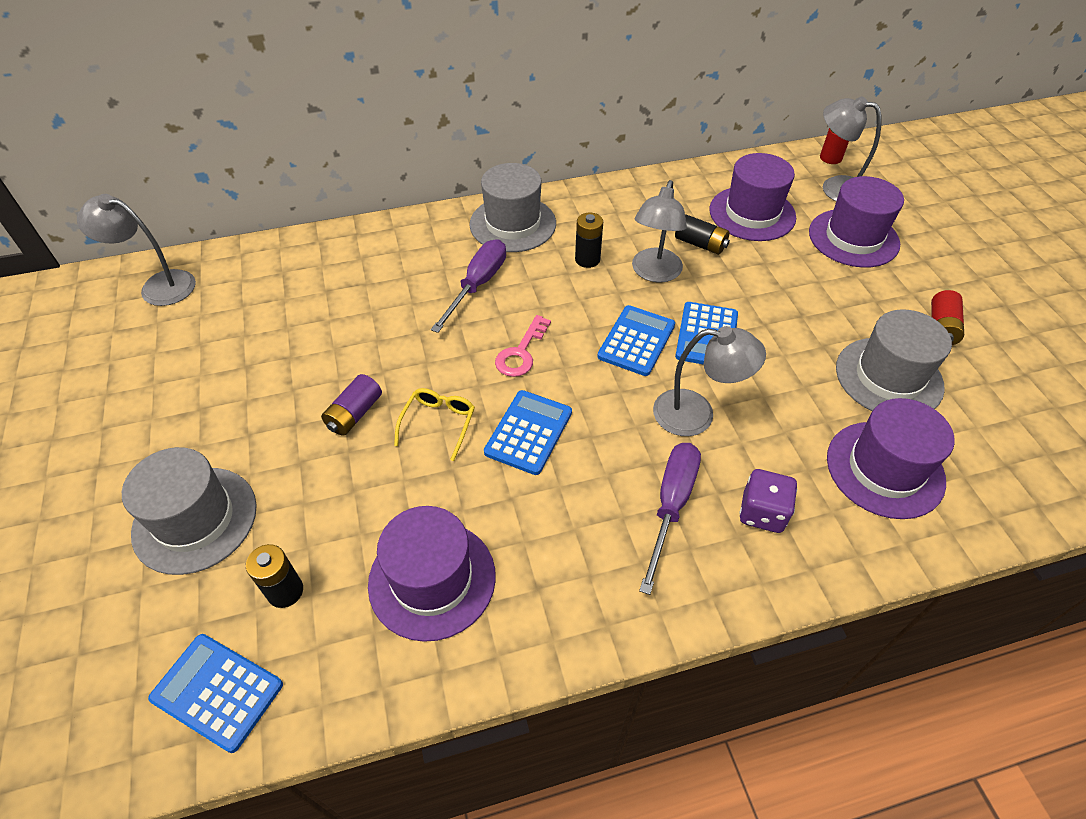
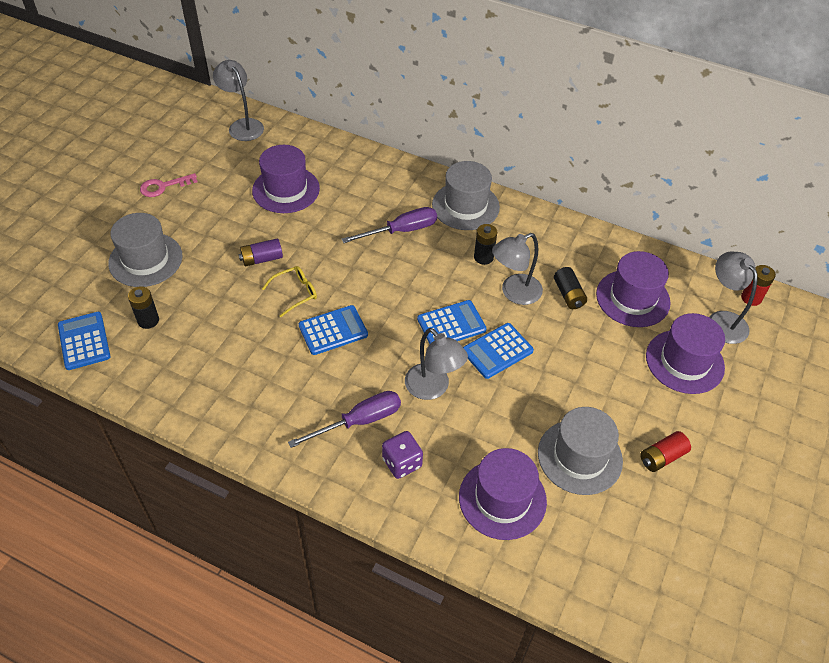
camera: 40 degrees right, 0 degrees up
(432, 579) = (211, 364): purple hat -> purple hat (286, 190)
(521, 352) = (379, 286): pink key -> pink key (163, 186)

